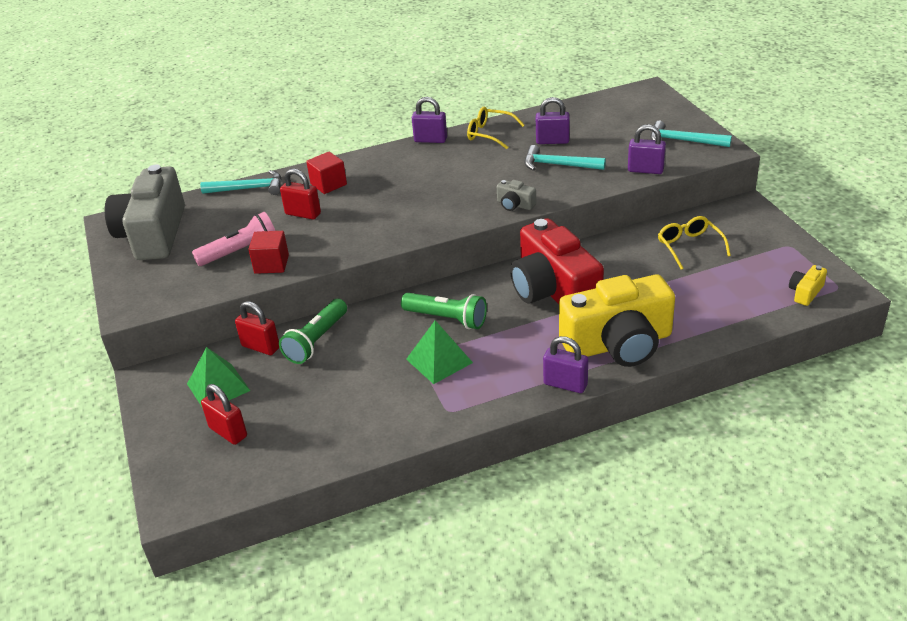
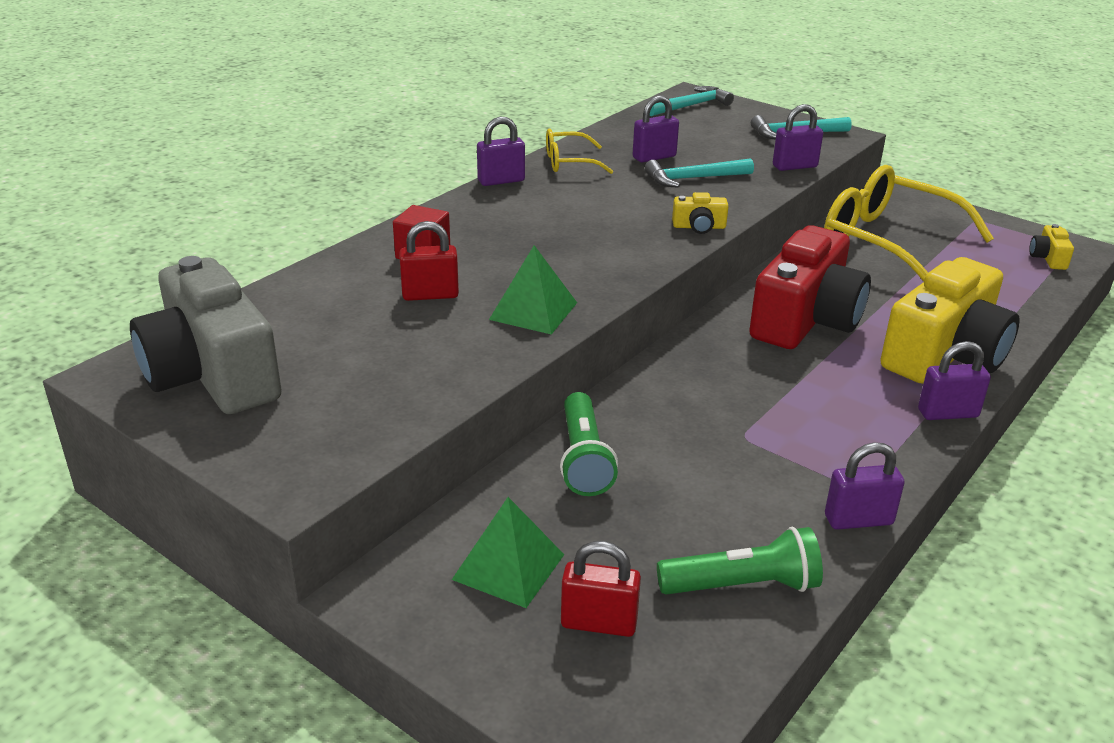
camera: 35 degrees left, 5 degrees down
(241, 251) = (392, 362): pink flashlight -> none
(248, 188) = (305, 282): turquoise hammer -> turquoise hammer (691, 106)
(261, 347) = (511, 492): red padlock -> none
(271, 264) = (462, 365): red cube -> none
(423, 430) = (858, 520): none -> purple padlock
(439, 360) = (774, 433): green pyramid -> green pyramid (533, 311)
(447, 319) = (723, 383): green flashlight -> green flashlight (743, 586)
(515, 205) = (699, 227): grey camera -> yellow camera
(553, 290) = (806, 319): red camera -> red camera turned 90 degrees counterclockwise
(689, 246) = (887, 242): yellow glasses -> yellow glasses, size x2.04

